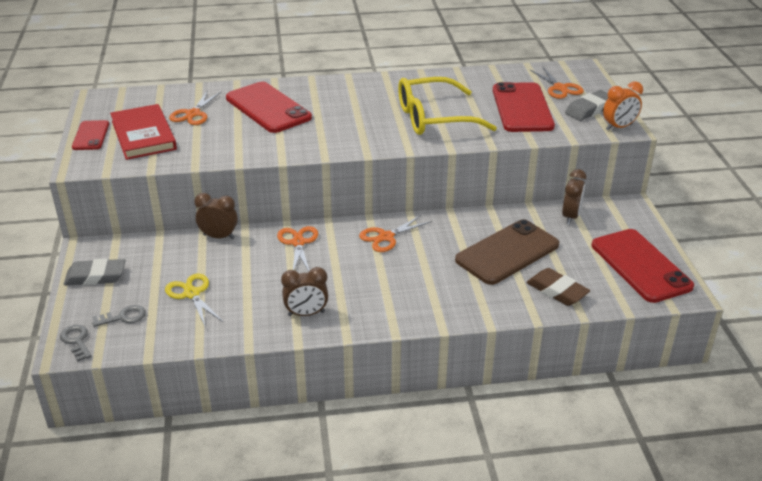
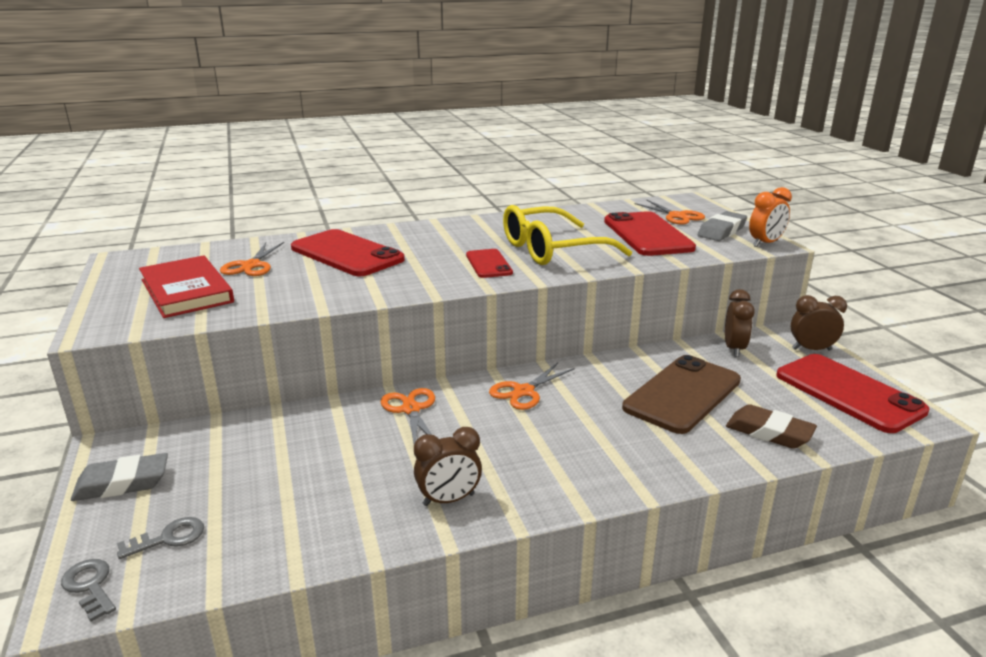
camera: 10 degrees left, 10 degrees down
(91, 136) = (112, 296): red phone -> red phone (489, 264)
(192, 294) = (273, 491): yellow scissors -> none
(219, 237) = (300, 413): brown clock -> brown clock (811, 349)

